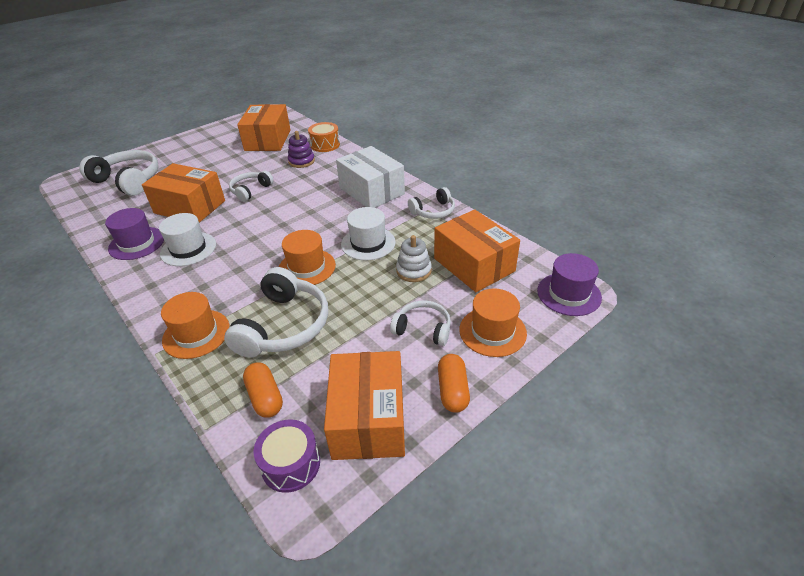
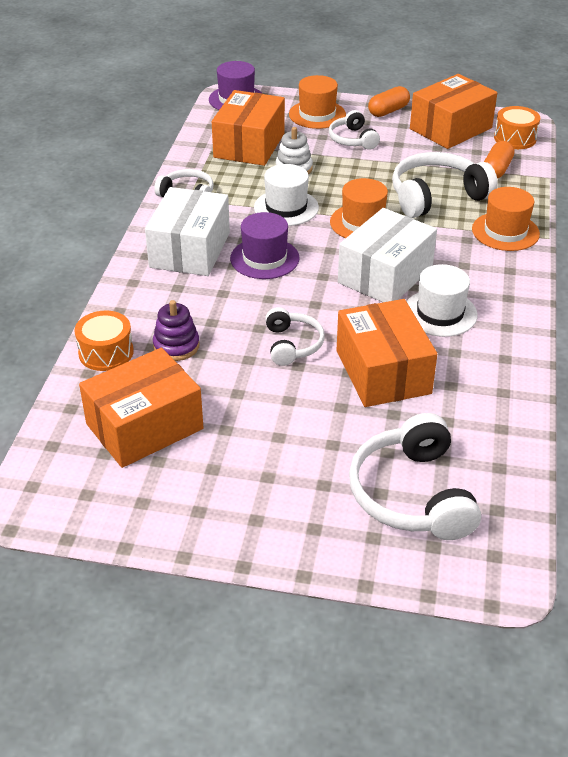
camera: 130 degrees left, 0 degrees up
(137, 243) = (485, 359): purple hat -> purple hat (264, 258)
(247, 247) = (385, 275): none -> white box
(250, 190) = (292, 344): white headphones -> white headphones turned 90 degrees counterclockwise
(291, 464) = (515, 138): purple drum -> orange drum

